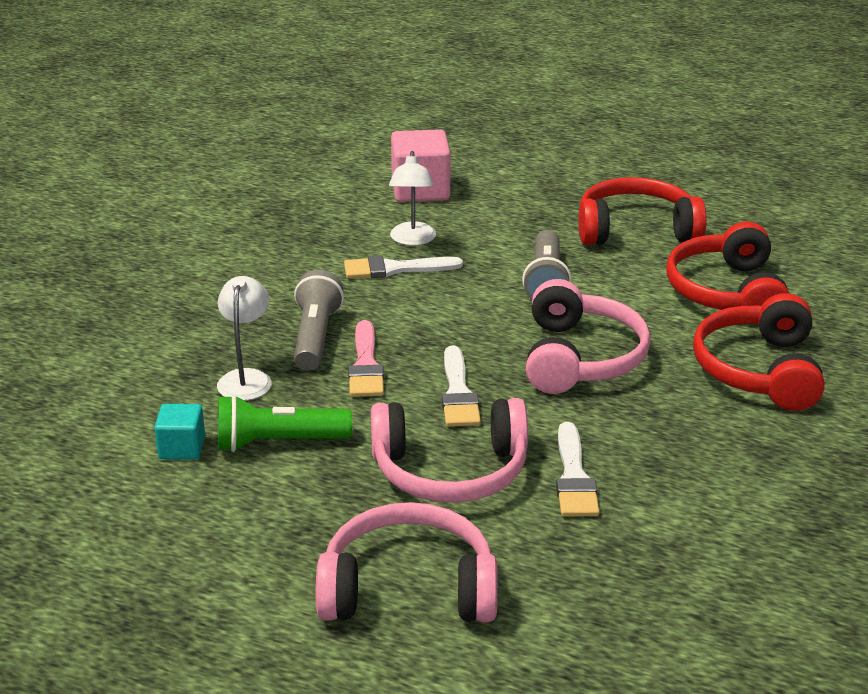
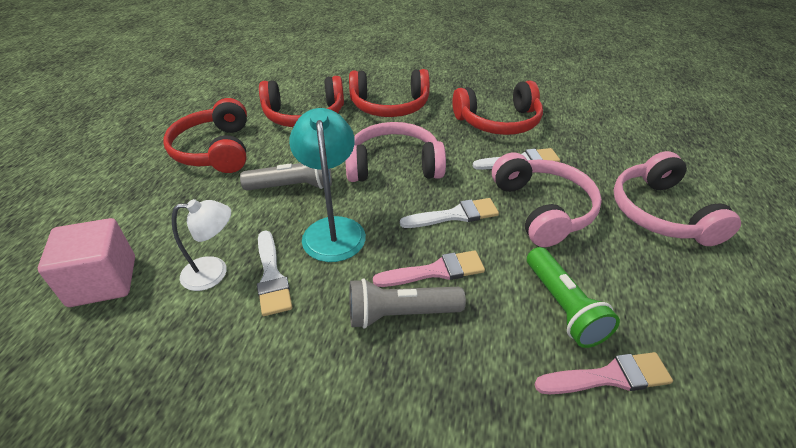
camera: 100 degrees left, 10 degrees up
(182, 448) = (608, 377): turquoise cube -> pink brush
(246, 378) = (483, 353): white lamp -> none
(457, 305) = (333, 229): none -> turquoise lamp
(701, 479) = (499, 122): none -> red headphones

